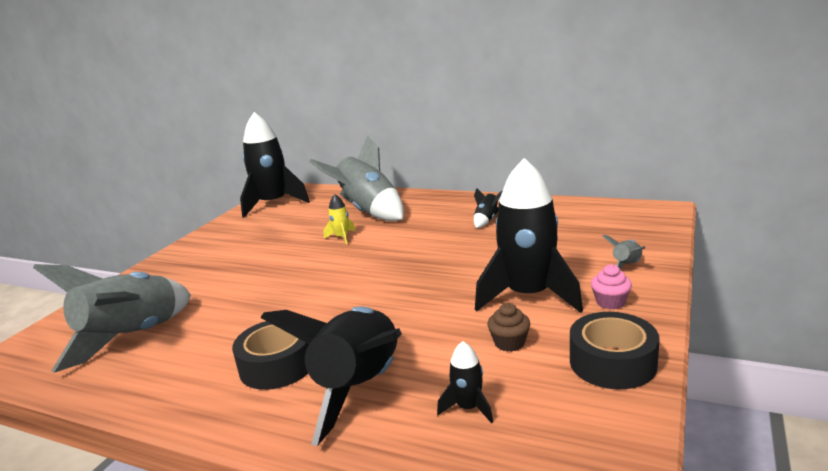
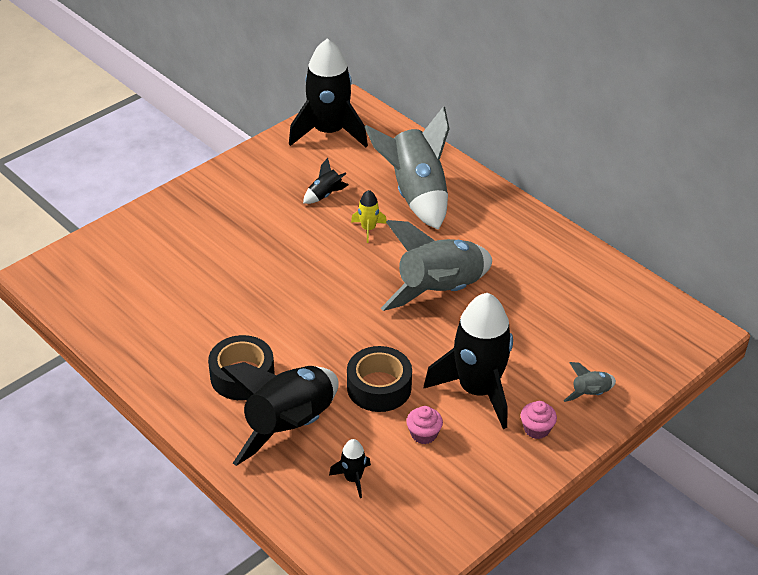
camera: 20 degrees right, 20 degrees up
(133, 337) = (143, 292): grey rocket -> grey rocket (440, 291)
(486, 220) = (521, 266): black rocket -> black rocket (325, 195)
(509, 343) = (423, 434): brown cupcake -> pink cupcake
(612, 362) = (482, 488): black tape -> black tape (379, 387)

